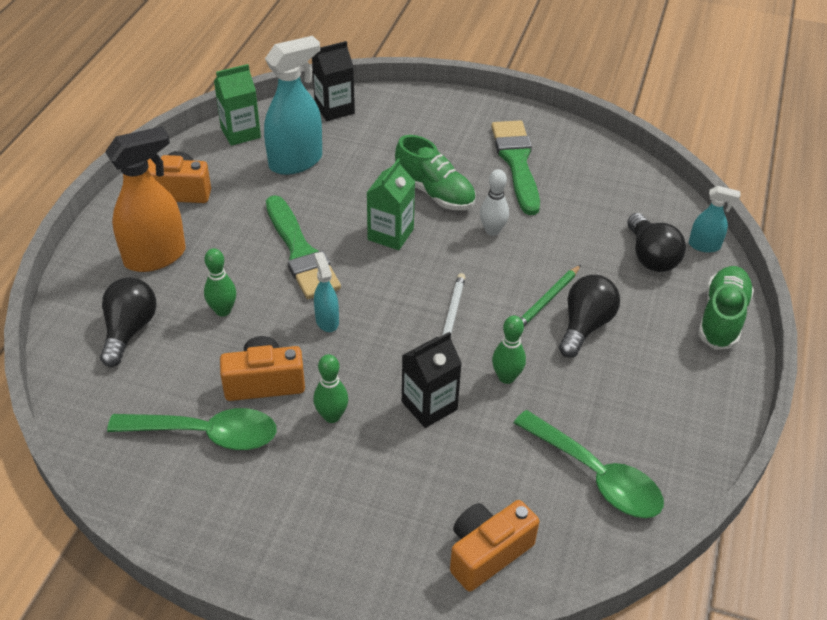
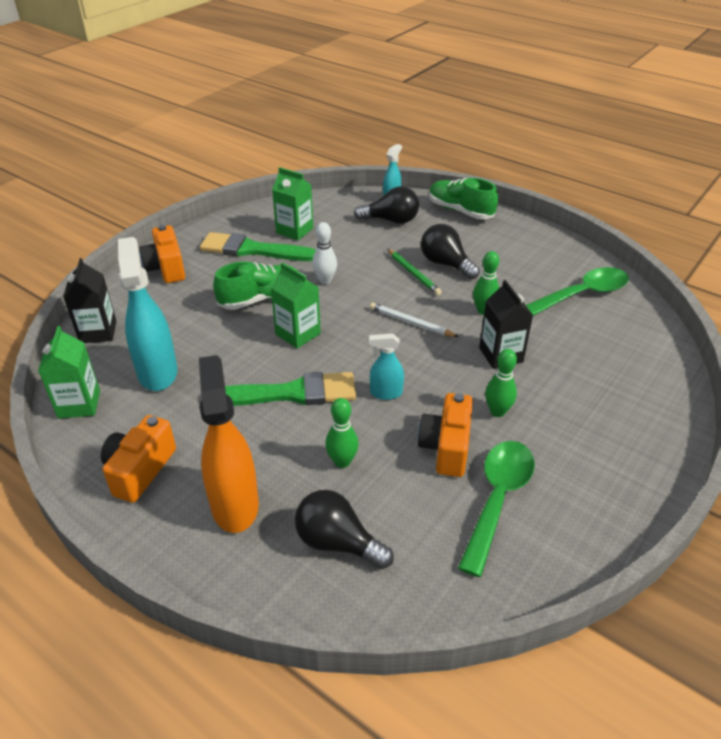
camera: 70 degrees left, 5 degrees down
(487, 553) = (643, 358): orange camera -> orange camera (166, 268)
(574, 182) = (294, 230): none -> green carton

